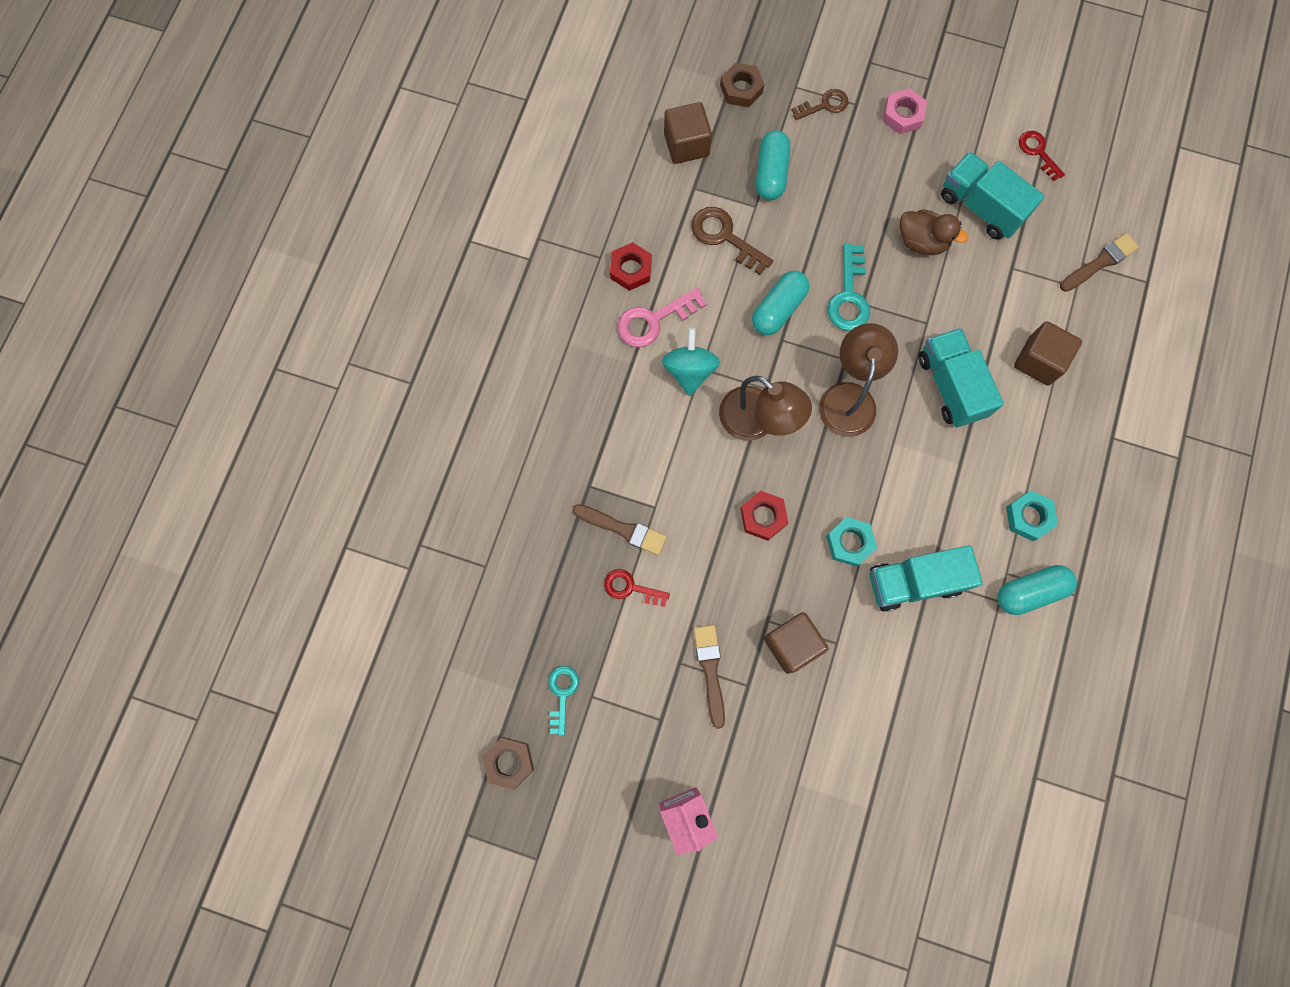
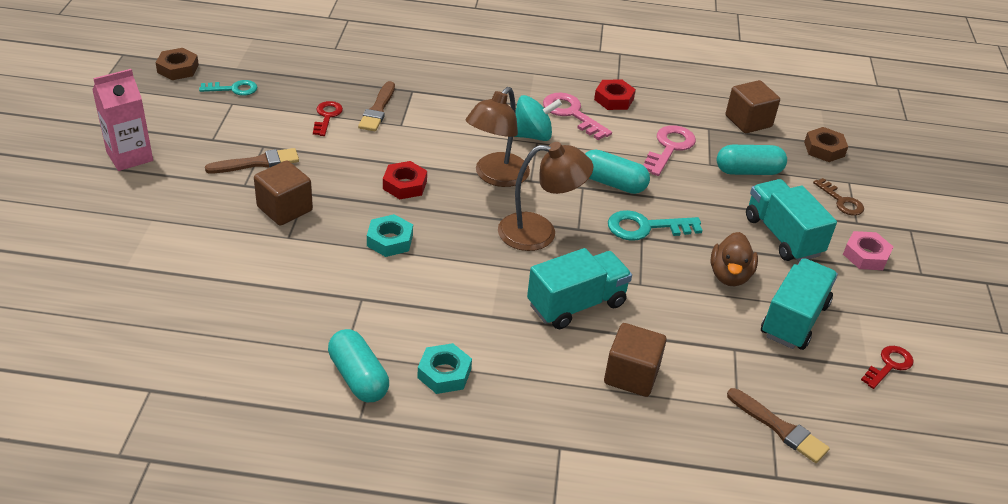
camera: 75 degrees right, 35 degrees down
(725, 237) = (669, 148): brown key -> pink key
(914, 582) = (356, 287): turquoise truck -> turquoise truck (782, 236)

